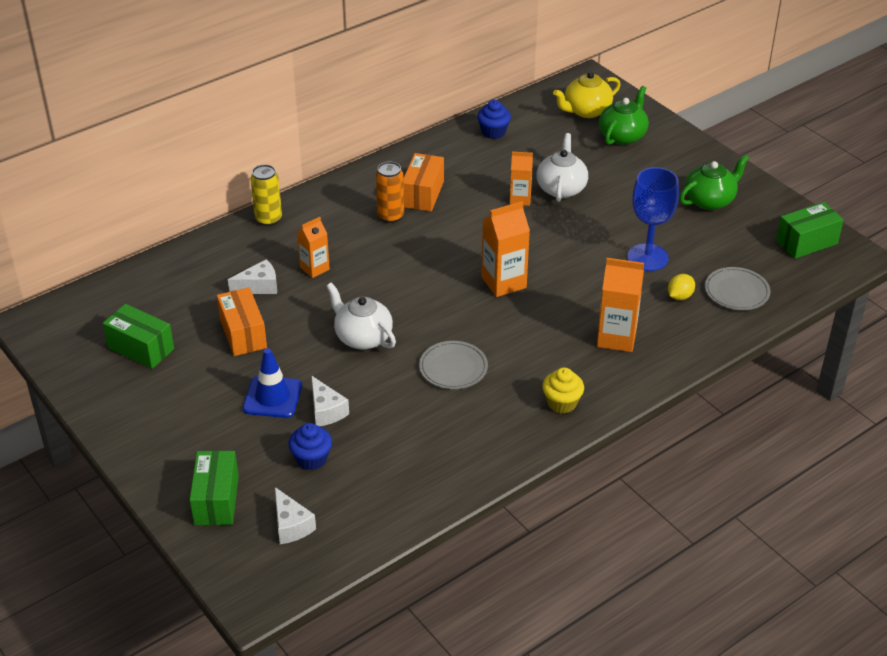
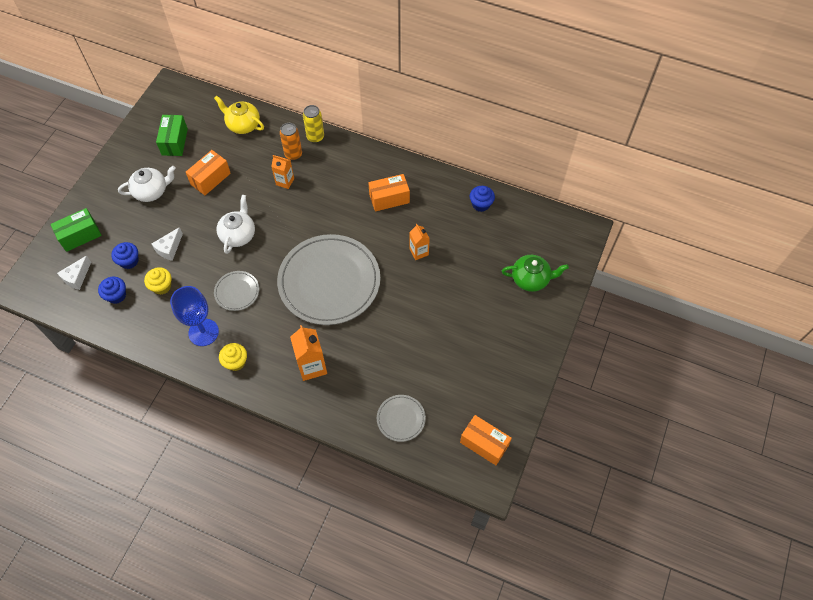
camera: 60 degrees right, 20 degrees up
(259, 286) = (254, 165): white cheese -> none
(272, 397) = (167, 219): blue traffic cone -> none
(360, 490) = (116, 295): none -> blue cupcake
(384, 438) = (162, 286): none -> yellow cupcake
(390, 216) = (356, 193): orange can -> orange can (293, 154)
(503, 282) = (329, 281): orange carton -> grey plate
(561, 188) = (445, 269): white teapot -> white teapot (151, 191)
(586, 111) = (544, 245): yellow teapot -> yellow teapot (243, 125)
(647, 257) = (404, 350): blue goblet -> blue goblet (203, 332)
(679, 296) = (374, 386): yellow lemon -> none
(709, 200) = (492, 363): green teapot -> none
(806, 242) = (484, 444): green box -> orange box

